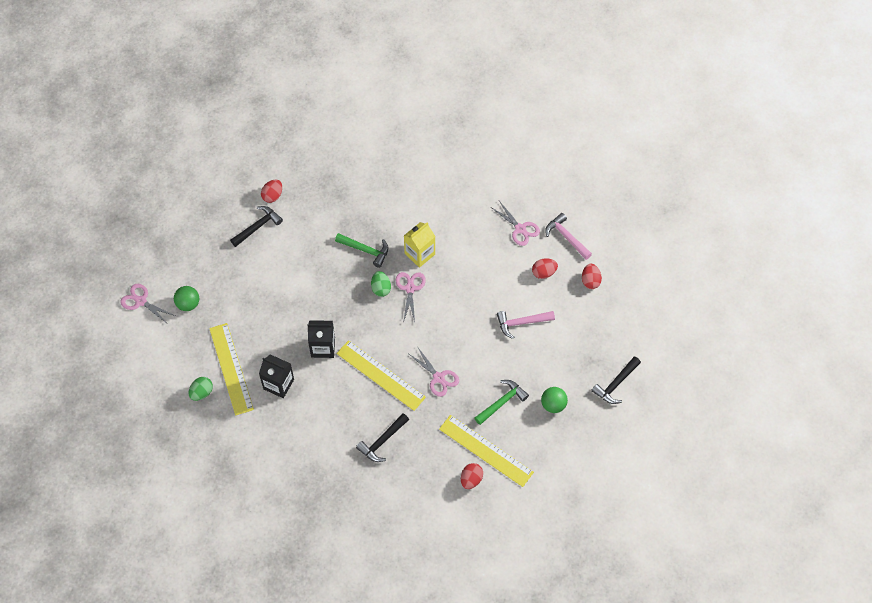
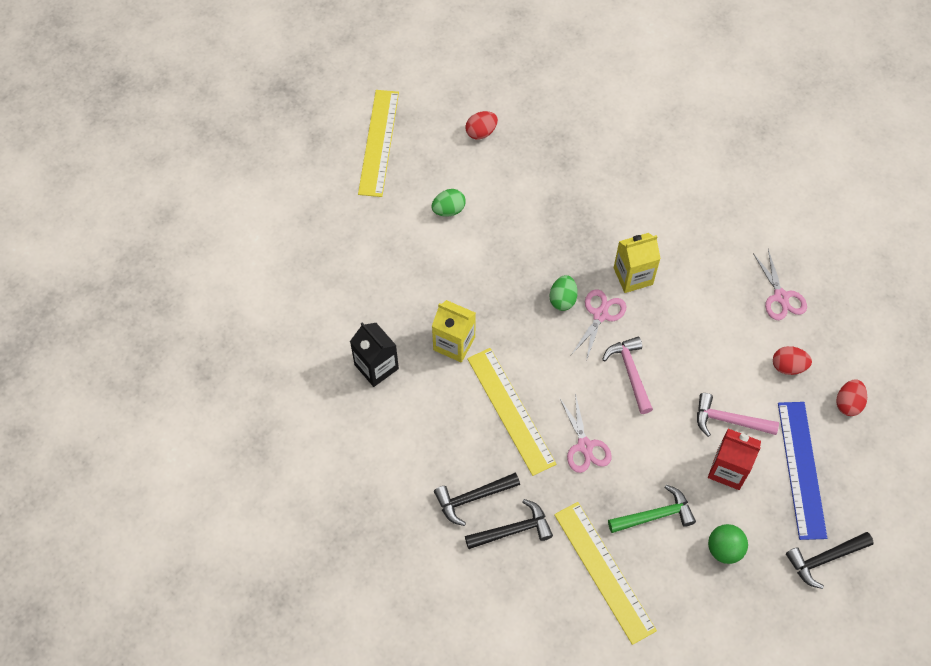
camera: 25 degrees right, 0 degrees up
(141, 301) = (261, 196): pink scissors -> none
(188, 304) = (315, 222): green ball -> none
(202, 392) = (277, 337): green egg -> green egg (448, 210)
(231, 368) = (328, 322): yellow ruler -> yellow ruler (379, 142)
(258, 226) = (445, 162): black hammer -> black hammer (513, 530)
(323, 347) = (454, 343): black carton -> yellow carton
(366, 250) = (565, 244): green hammer -> none
(471, 479) = (566, 602): red egg -> none
(534, 354) = (728, 469): none -> red carton
(566, 237) = (839, 332): pink hammer -> pink hammer (630, 372)
(579, 334) = (801, 469): none -> blue ruler

